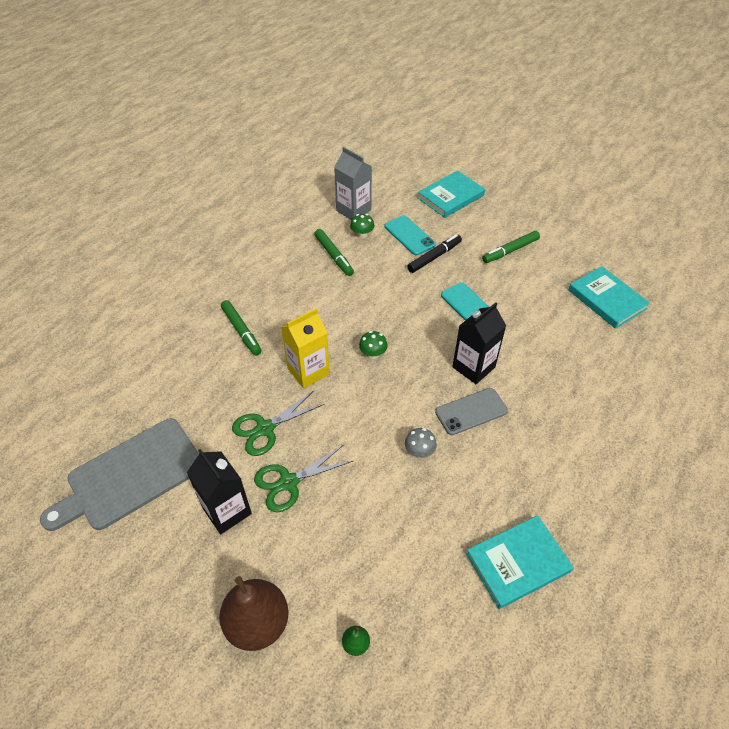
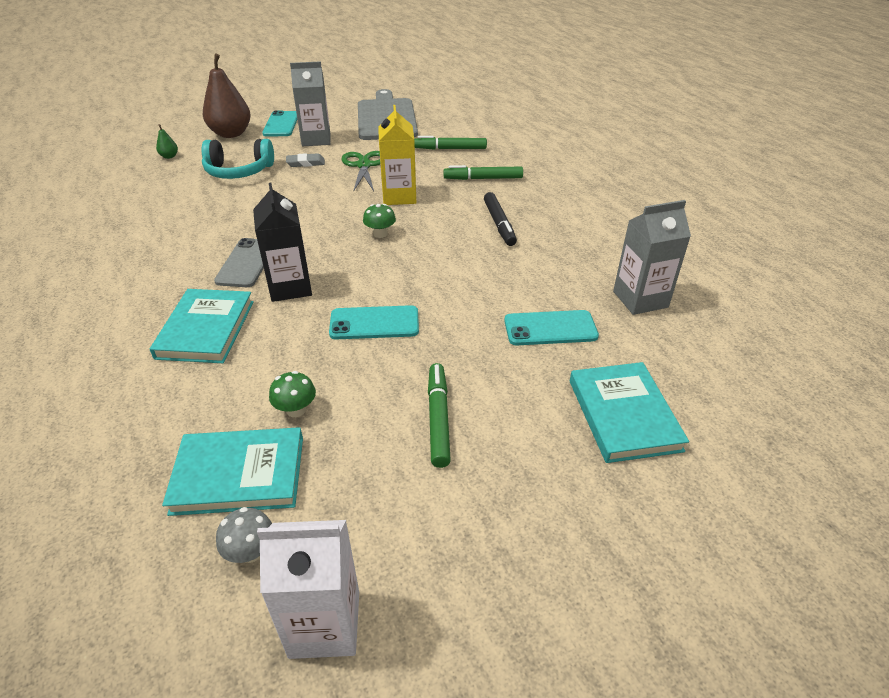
camera: 120 degrees right, 10 degrees down
(201, 582) = (281, 124): none -> turquoise phone
(227, 511) = (316, 140): black carton -> grey carton
(289, 482) = (305, 163): green scissors -> grey eraser
(334, 256) = (553, 256): green marker -> green marker (450, 149)
(343, 533) = (239, 171): none -> turquoise headphones
(362, 235) = (579, 289): green mushroom -> green mushroom (296, 410)
(419, 451) = (250, 221): grey mushroom -> grey mushroom (251, 551)
(434, 257) = (488, 333): black marker -> black marker (499, 224)
(517, 563) = (104, 228): turquoise book -> turquoise book (206, 329)
(625, 240) = (325, 624): none -> white carton

